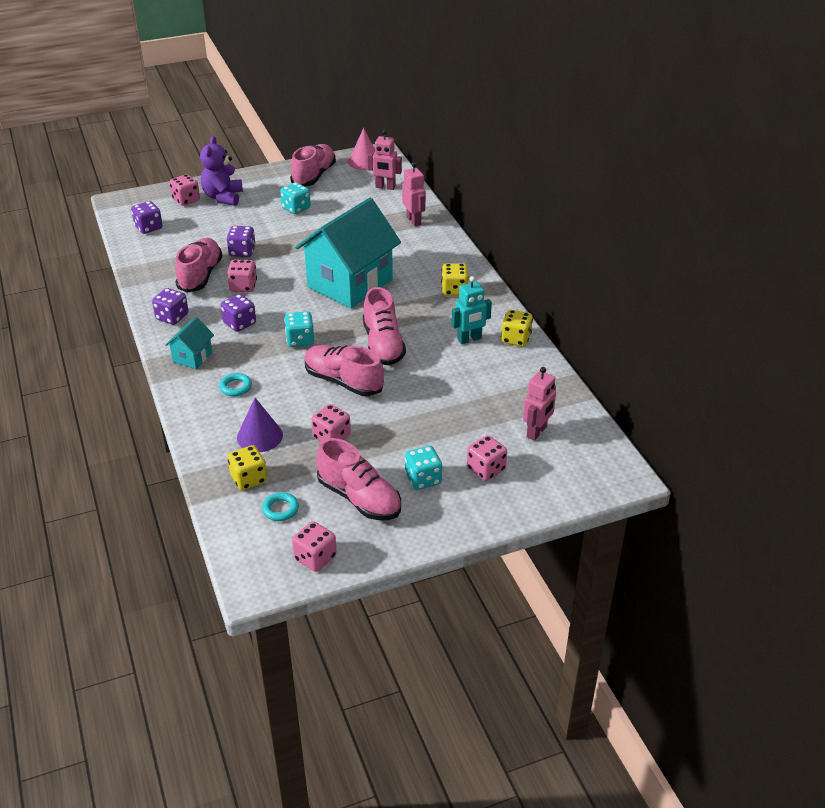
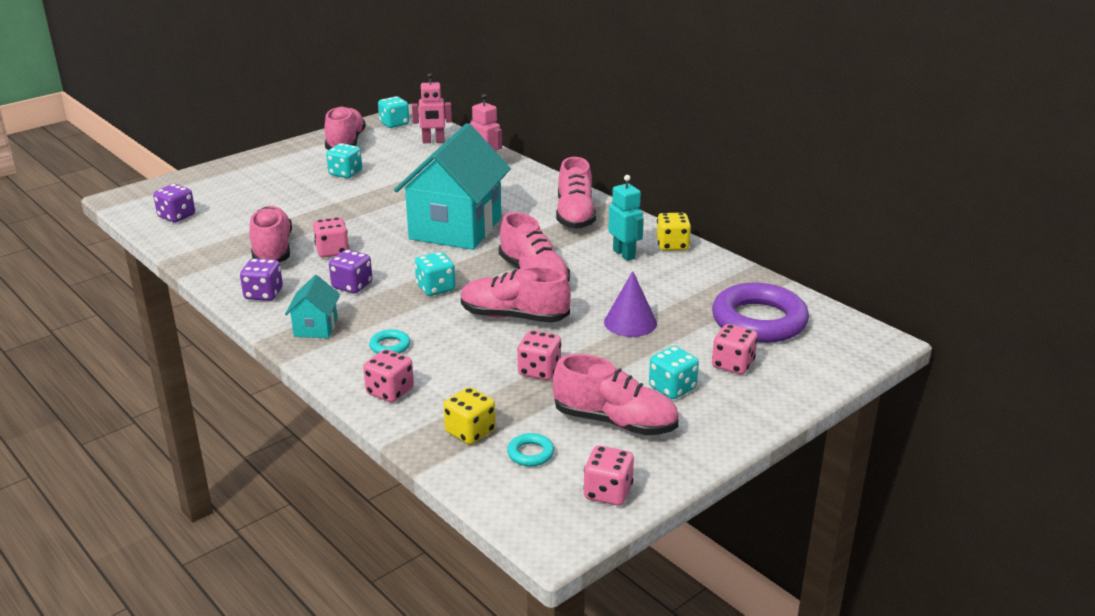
camera: 20 degrees left, 10 degrees down
(186, 200) = (207, 185): pink dice -> pink dice (390, 391)
(223, 197) = (251, 176): purple teddy bear -> none
(242, 252) = (309, 220): purple dice -> none
(259, 436) = (453, 387): purple cone -> purple cone (630, 322)
(364, 161) = (394, 124): pink cone -> turquoise dice
(454, 290) = (575, 215): yellow dice -> pink shoe
(469, 339) = (624, 254): turquoise robot -> turquoise robot turned 75 degrees counterclockwise
(537, 432) = (759, 321): pink robot -> purple ring

